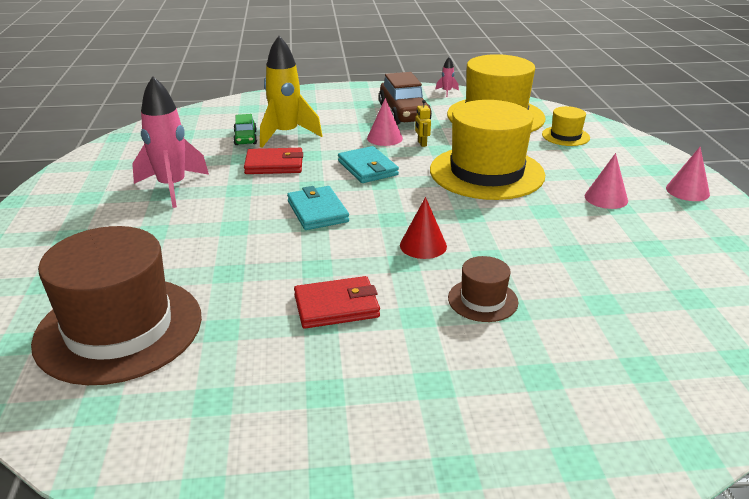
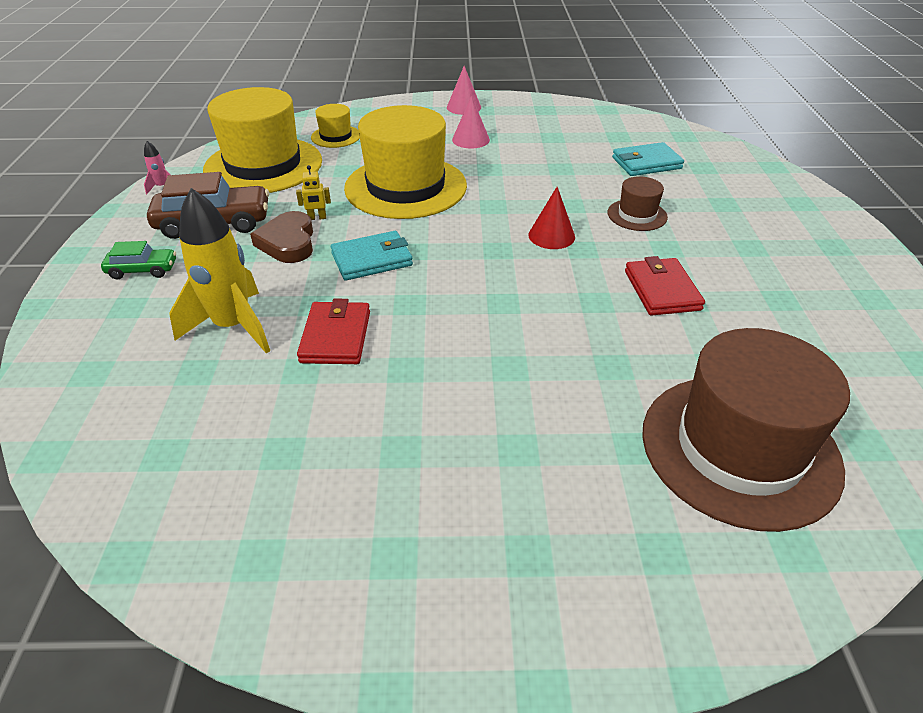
camera: 85 degrees left, 10 degrees up
(172, 187) = (382, 442): pink rocket -> none
(245, 138) = (225, 370): green car -> green car (143, 270)
(317, 211) = (476, 299): turquoise wallet -> turquoise wallet (646, 163)
(384, 138) = (288, 242): pink cone -> brown heart

